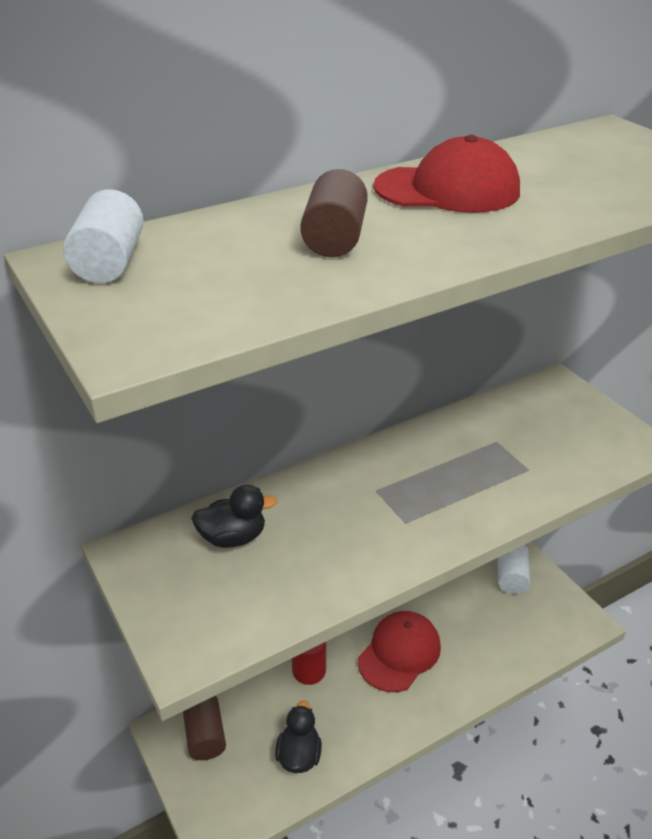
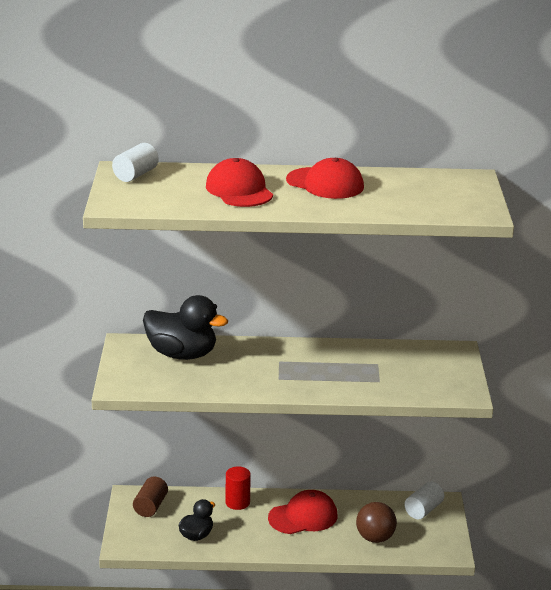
camera: 30 degrees right, 10 degrees down
(233, 537) = (182, 354): black duck -> black duck, size x1.80
(335, 239) = (239, 190): brown cylinder -> red cap
(499, 644) = (375, 538): none -> brown ball

